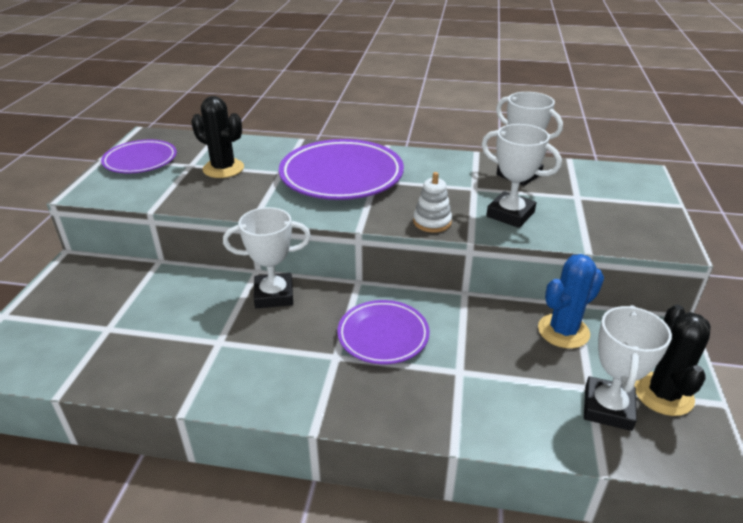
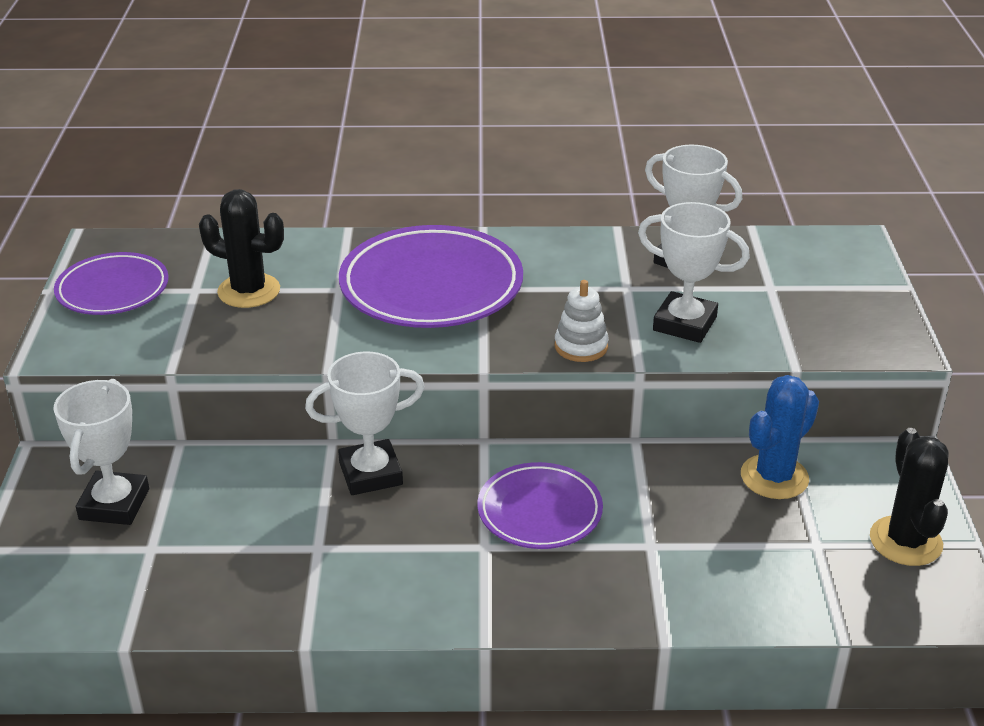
camera: 10 degrees left, 0 degrees up
(607, 408) = (841, 566): white trophy -> white trophy (114, 504)

